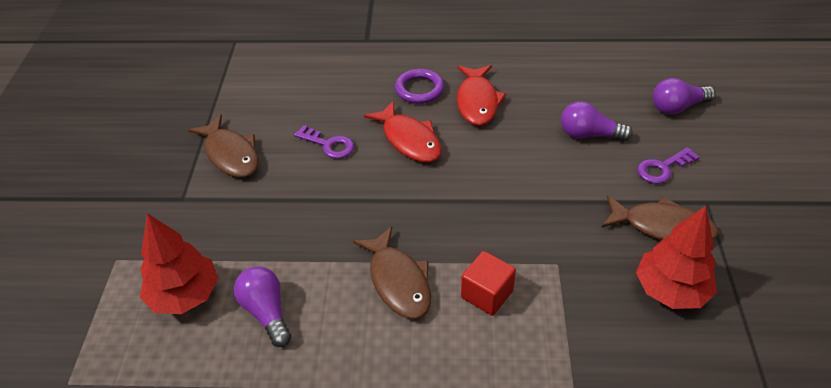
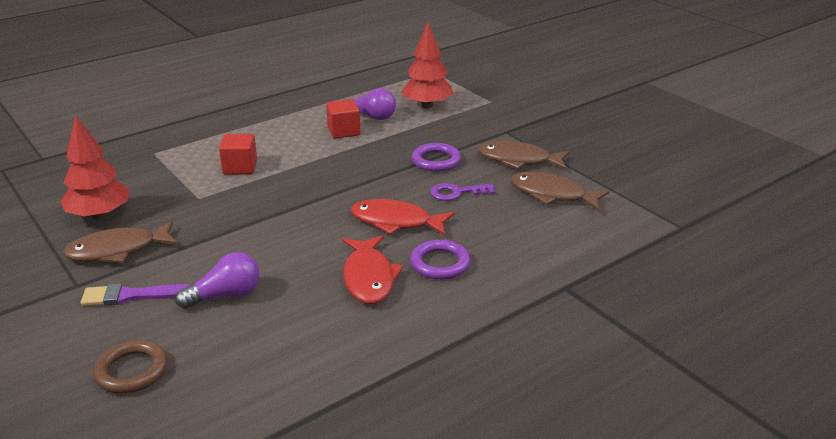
camera: 140 degrees right, 15 degrees down
(295, 193) = (436, 161): none -> purple ring
(325, 299) = (344, 131): none -> red cube
(398, 281) = (306, 152): brown fish -> brown fish (552, 194)
(477, 102) = (369, 277): red fish -> red fish turned 150 degrees counterclockwise
(662, 168) = (131, 296): purple key -> purple brush
(677, 107) = (132, 371): purple light bulb -> brown ring

